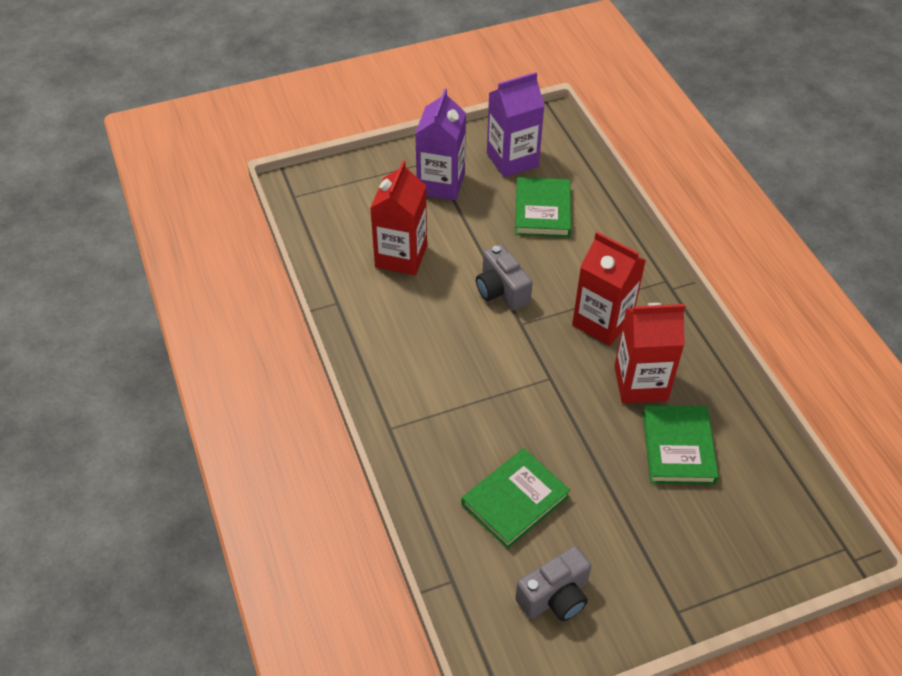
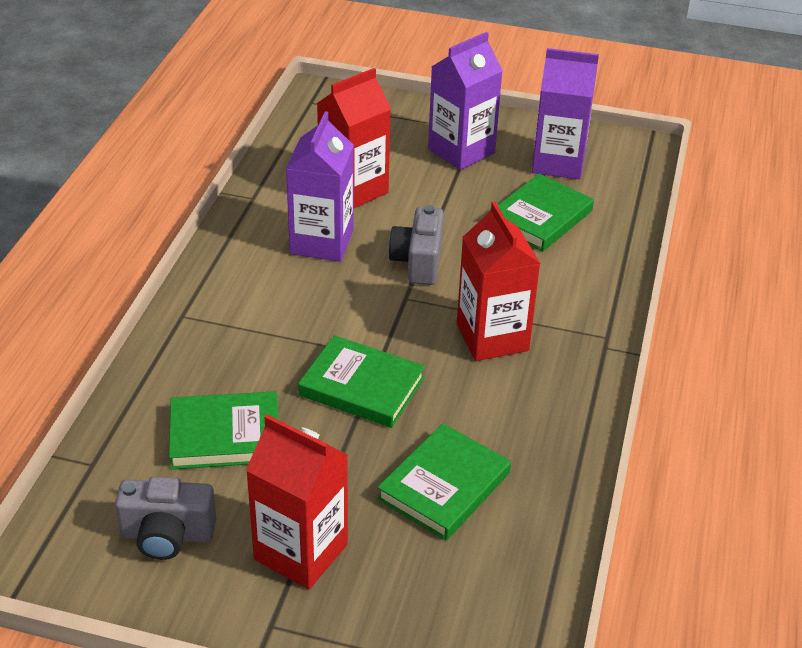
camera: 35 degrees right, 10 degrees down
(423, 312) = (321, 242): none -> purple carton
(561, 408) = (361, 386): none -> green book
(640, 383) = (470, 409): red carton -> red carton (301, 552)

